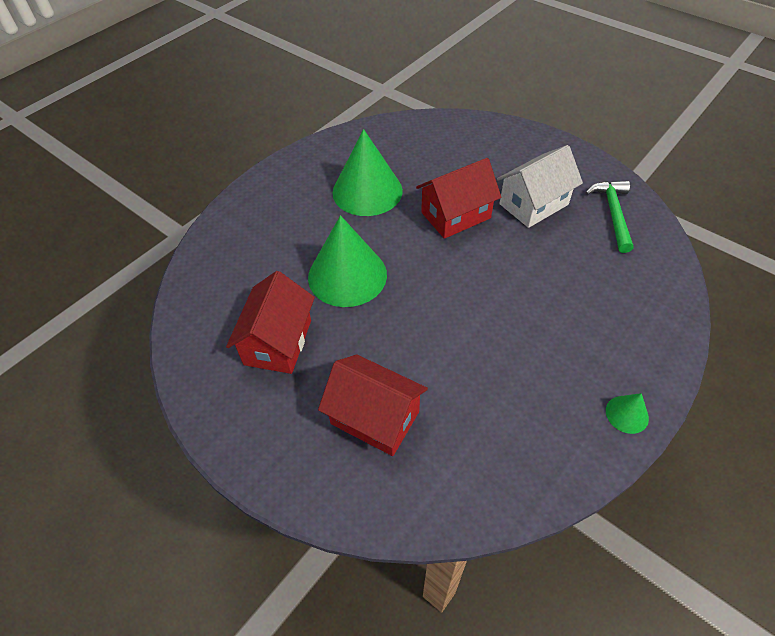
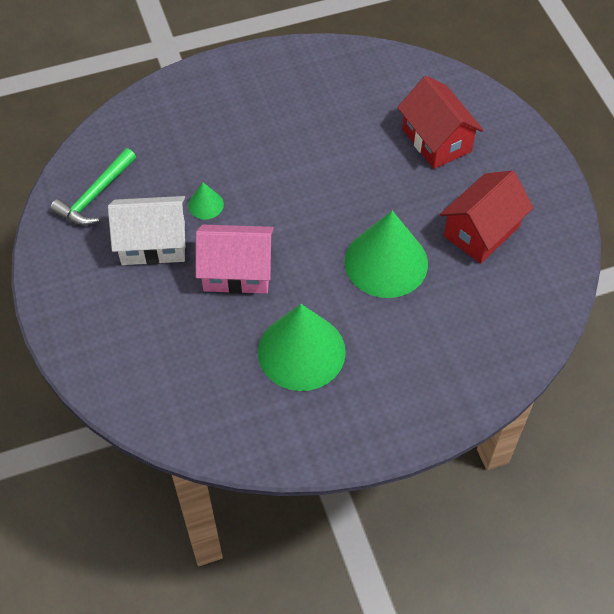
camera: 150 degrees left, 5 degrees up
(456, 215) = (237, 272): red house -> pink house
(627, 414) = (262, 61): green cone -> green cone (205, 205)

